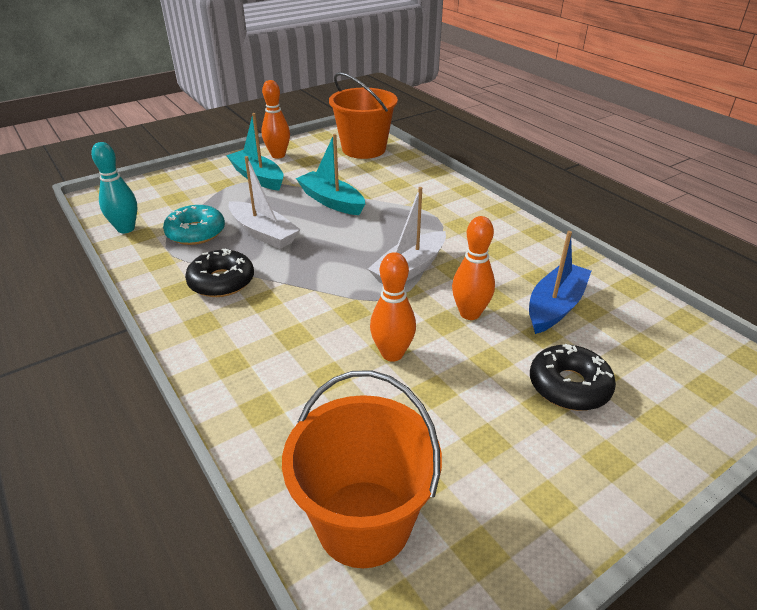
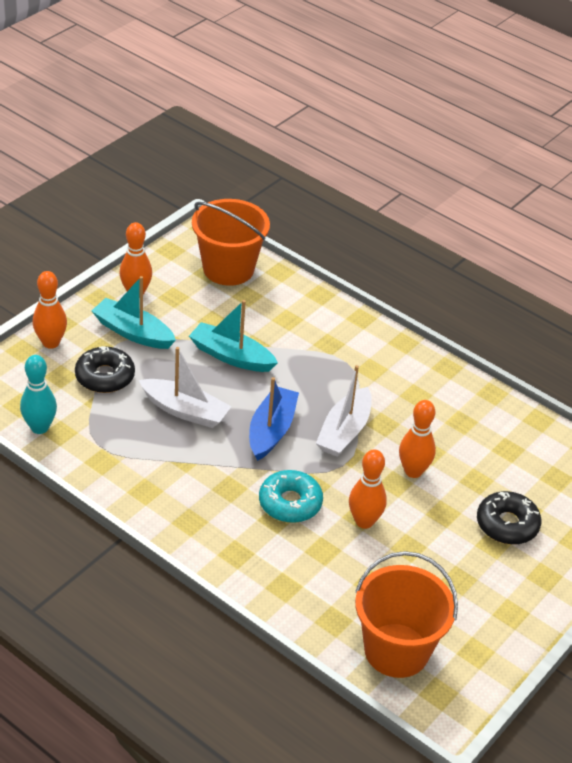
camera: 20 degrees left, 5 degrees up
(185, 176) = (51, 343): none -> orange bowling pin
(196, 232) = (116, 421): turquoise donut -> turquoise donut (290, 503)
(221, 281) = (179, 475): black donut -> black donut (105, 376)
(555, 306) = (481, 451): blue boat -> blue boat (271, 430)

